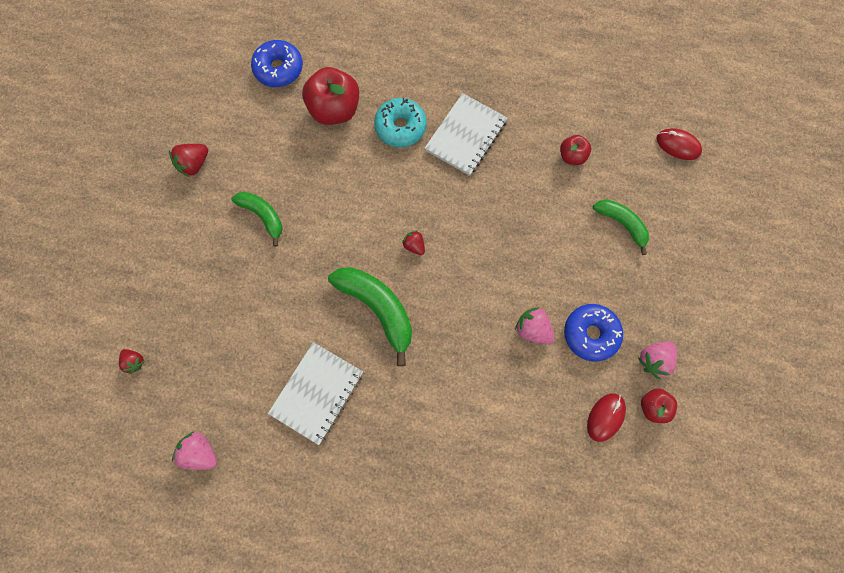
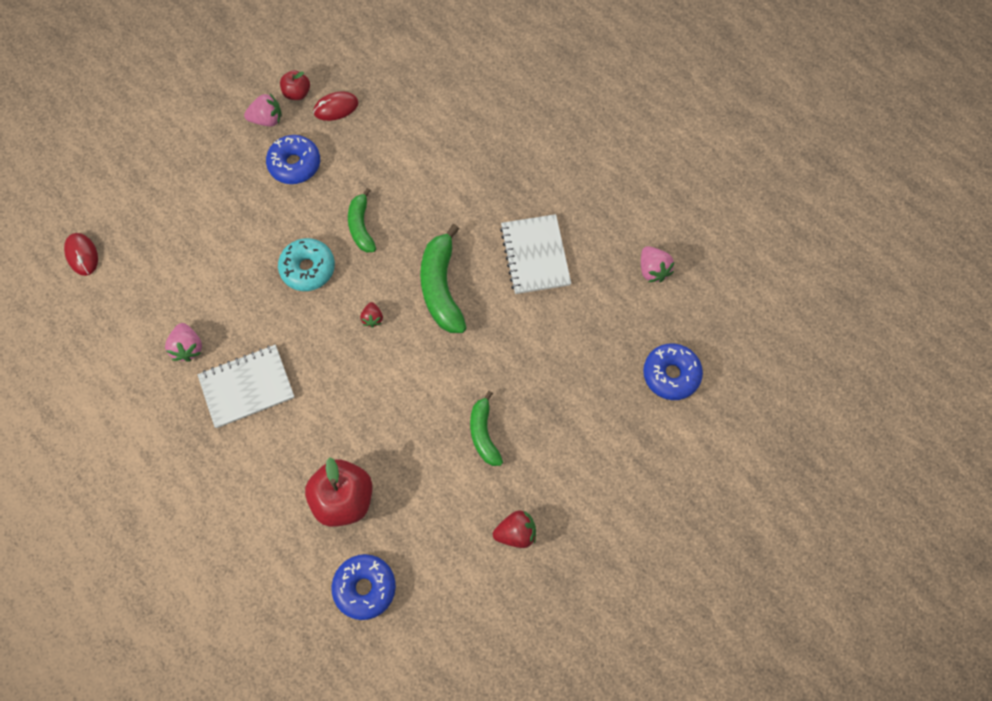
camera: 145 degrees left, 5 degrees down
(135, 361) = (671, 374): red strawberry -> blue donut
(317, 393) = (535, 255): white notebook -> white notebook turned 75 degrees counterclockwise
(400, 127) = (297, 437): turquoise donut -> turquoise donut (308, 268)
(532, 329) = (334, 195): pink strawberry -> pink strawberry (188, 347)
(572, 156) = (176, 305): red apple -> none
(621, 224) = (192, 224): green banana -> green banana (361, 226)

